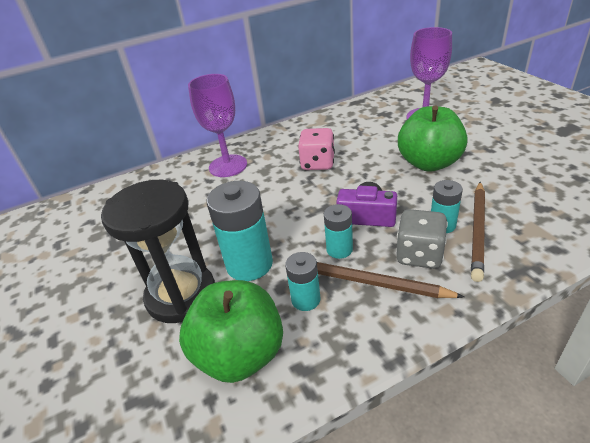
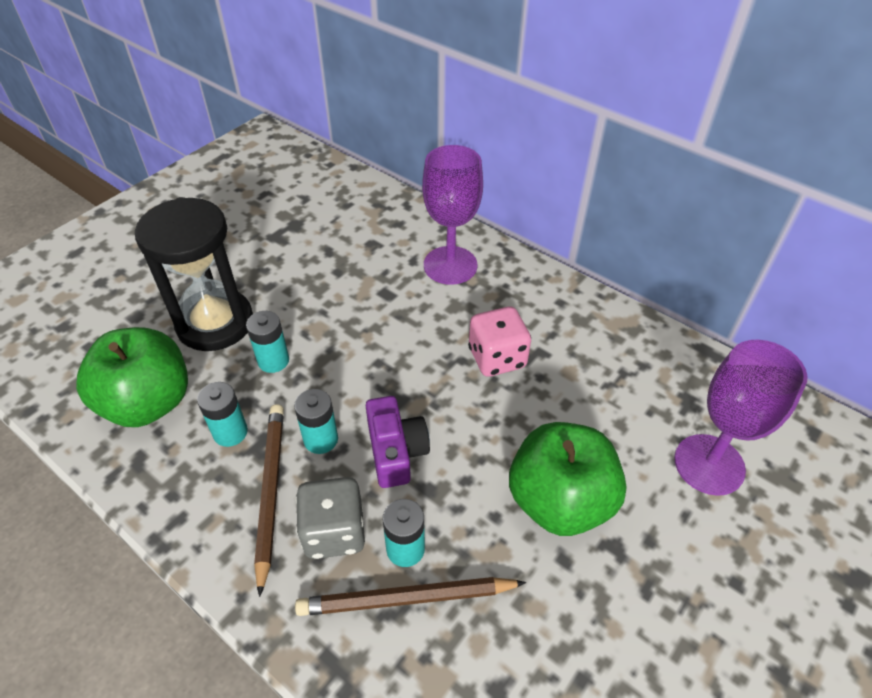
camera: 60 degrees right, 10 degrees up
(249, 264) = (273, 361): turquoise battery -> turquoise battery, size x0.56

